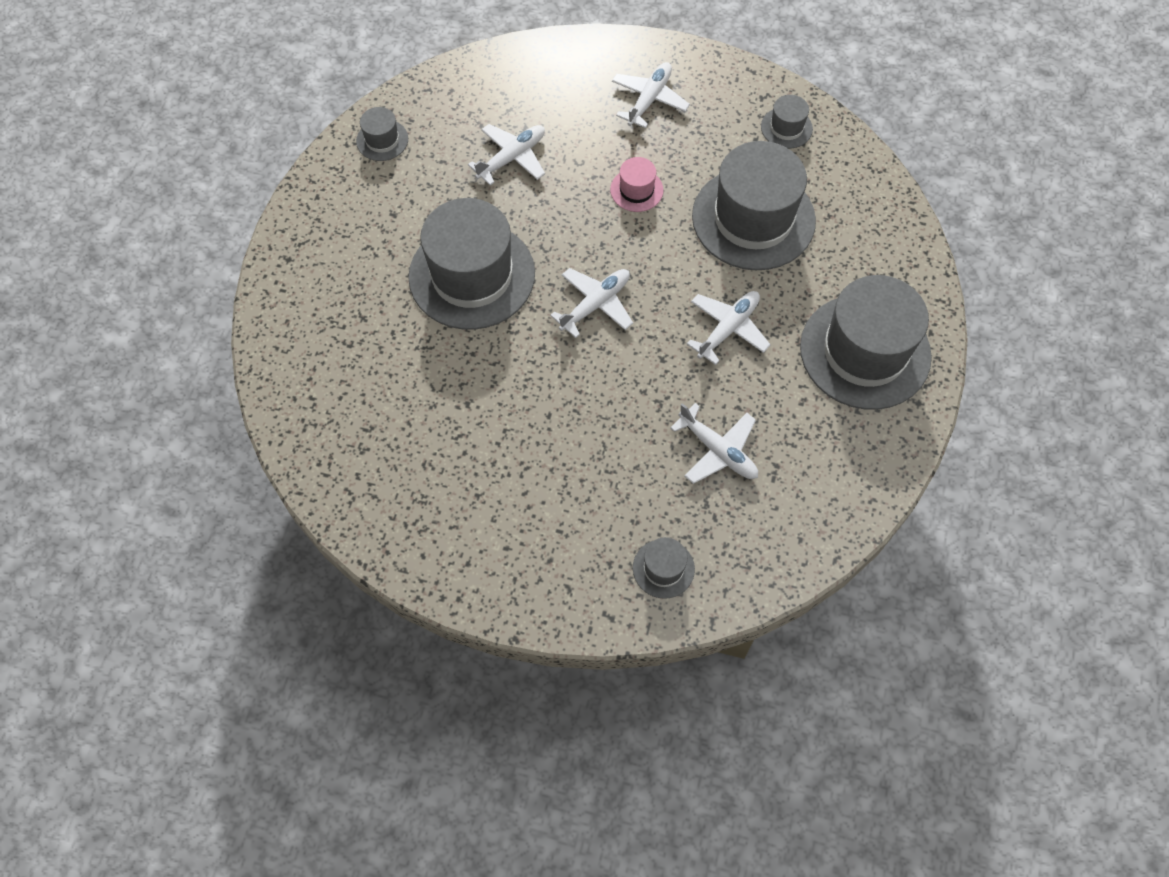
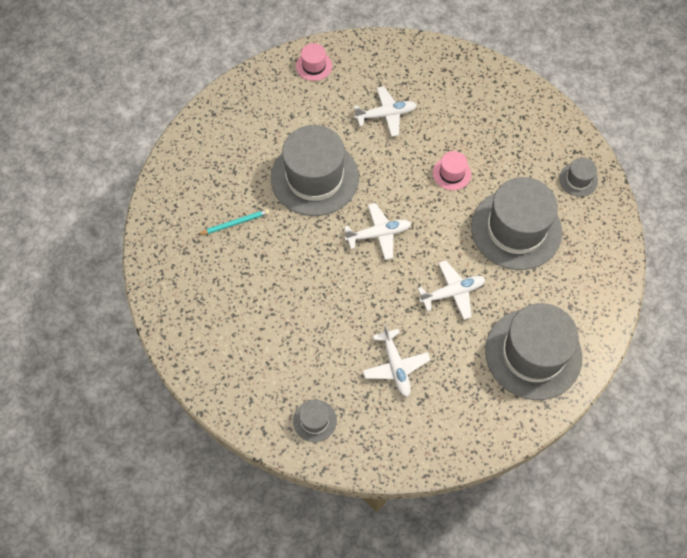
camera: 30 degrees right, 0 degrees up
(382, 140) = (314, 66): grey hat -> pink hat
(406, 380) = (235, 223): none -> turquoise pencil
(649, 99) = (498, 118): white plane -> none

